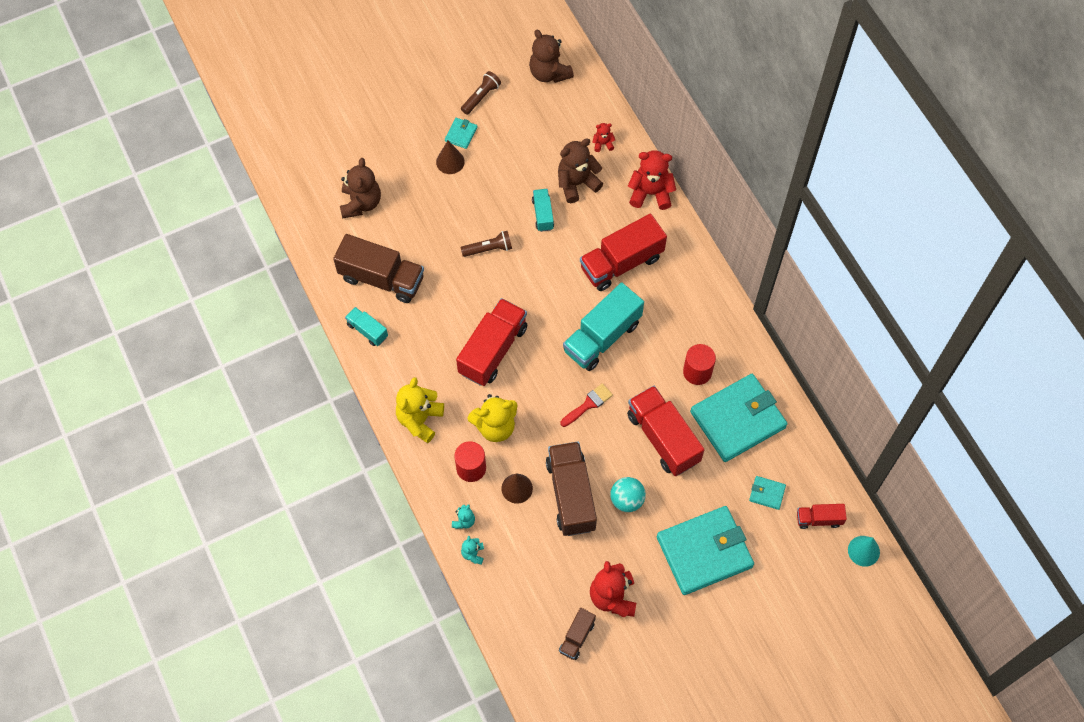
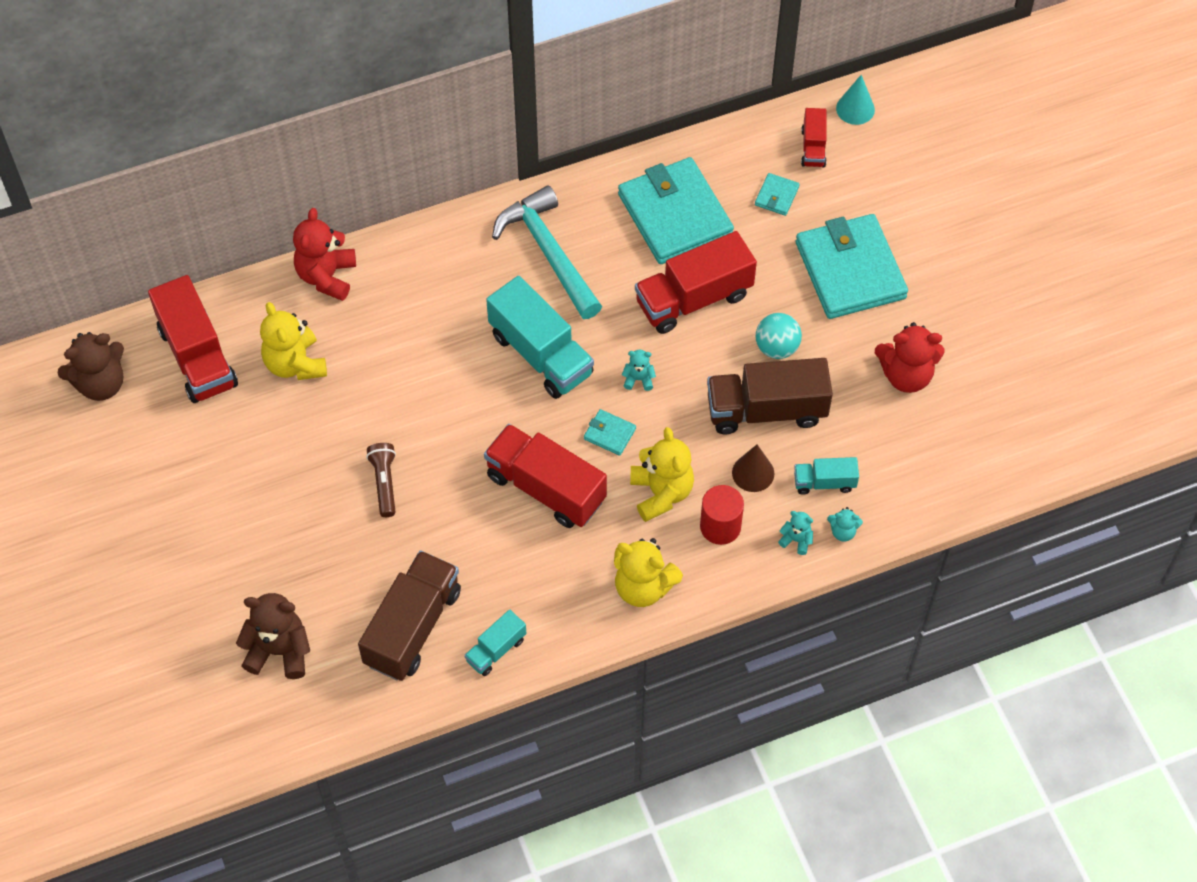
camera: 85 degrees left, 5 degrees down
(450, 161) = (229, 525): brown cone -> none
(461, 134) = (184, 507): turquoise wallet -> turquoise wallet (609, 434)
(481, 97) = (123, 476): brown flashlight -> none
(543, 214) = (339, 410): turquoise truck -> turquoise truck (824, 482)
(577, 183) = (295, 364): brown teddy bear -> yellow teddy bear
(577, 637) = (958, 419): brown truck -> none
(588, 404) = (638, 379): red brush -> turquoise teddy bear
(603, 144) = (236, 326): red teddy bear -> none
(621, 263) = (431, 321): red truck -> red truck (198, 357)
(690, 334) = (549, 253): none -> turquoise hammer
(697, 372) = (603, 251): red cylinder -> none

